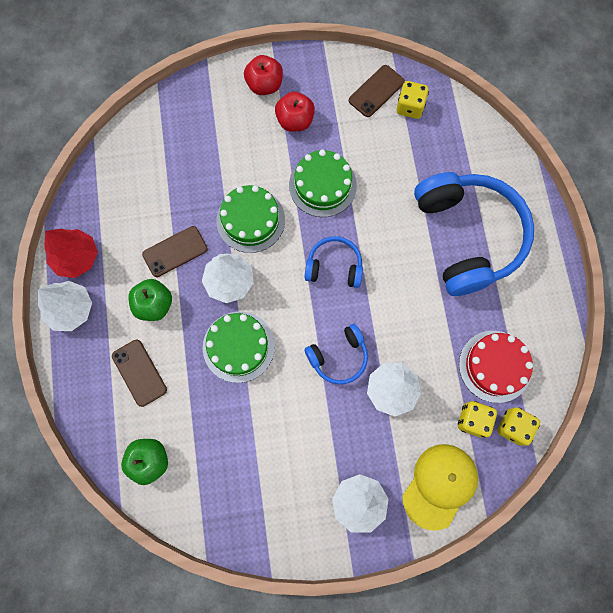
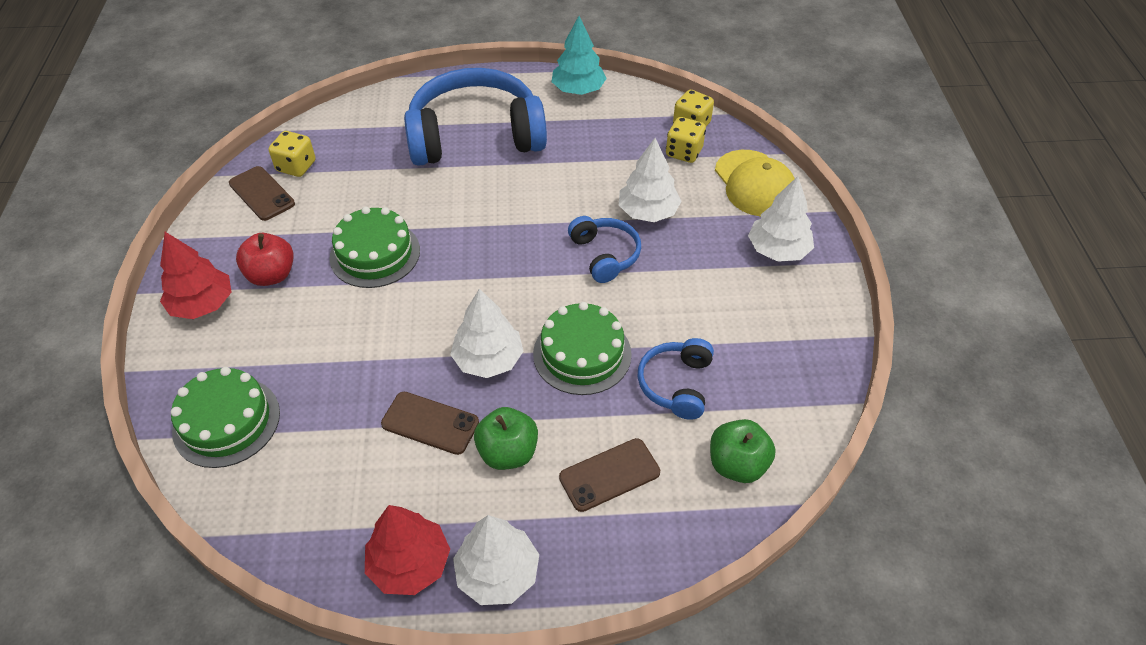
camera: 85 degrees left, 25 degrees down
(175, 251) = (430, 423): brown phone -> brown phone turned 45 degrees counterclockwise
(250, 220) = (403, 331): green cake -> green cake (226, 421)
(264, 85) = (202, 304): red apple -> red tree
(334, 266) = (488, 250): blue headphones -> blue headphones (676, 384)
(439, 485) = (755, 184): yellow cap -> yellow cap turned 150 degrees counterclockwise
(495, 366) = (626, 131): red cake -> none
(547, 318) = (578, 90): none -> turquoise tree

